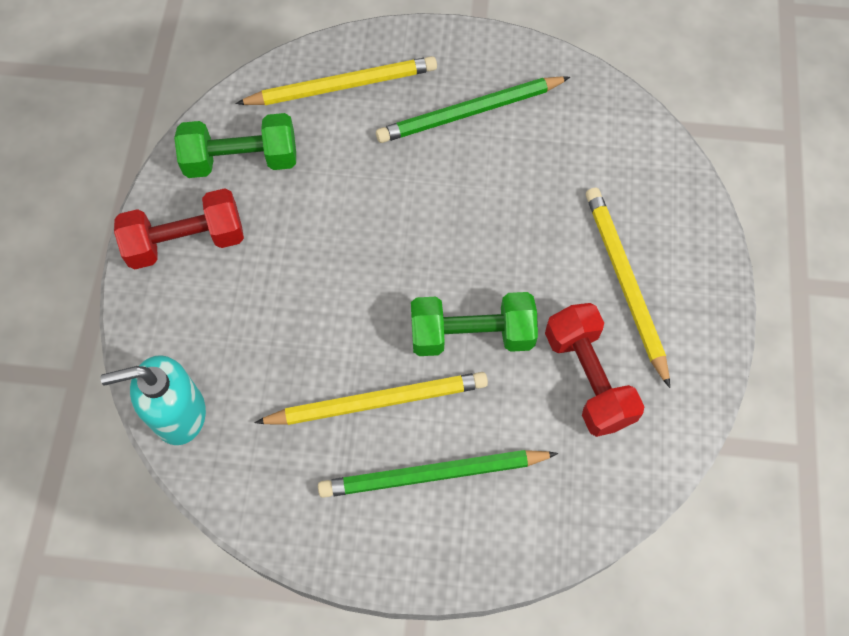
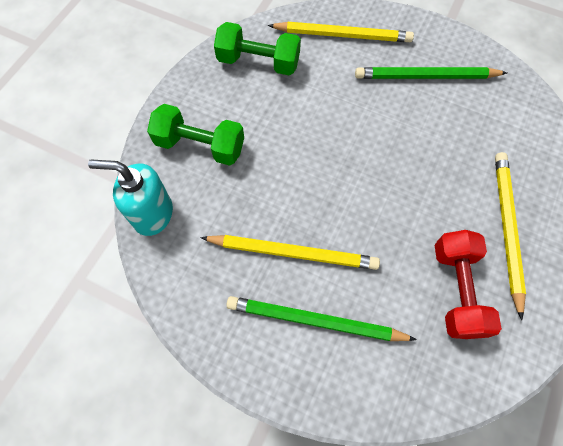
camera: 20 degrees right, 0 degrees up
(186, 241) = (202, 102): red dumbbell -> none
(471, 335) = (378, 228): green dumbbell -> green dumbbell (200, 146)

